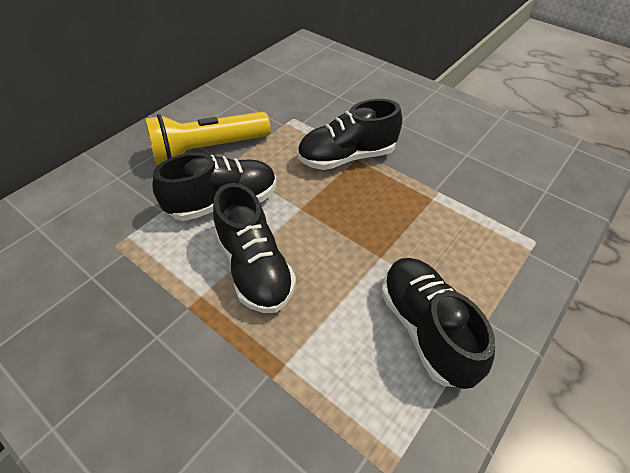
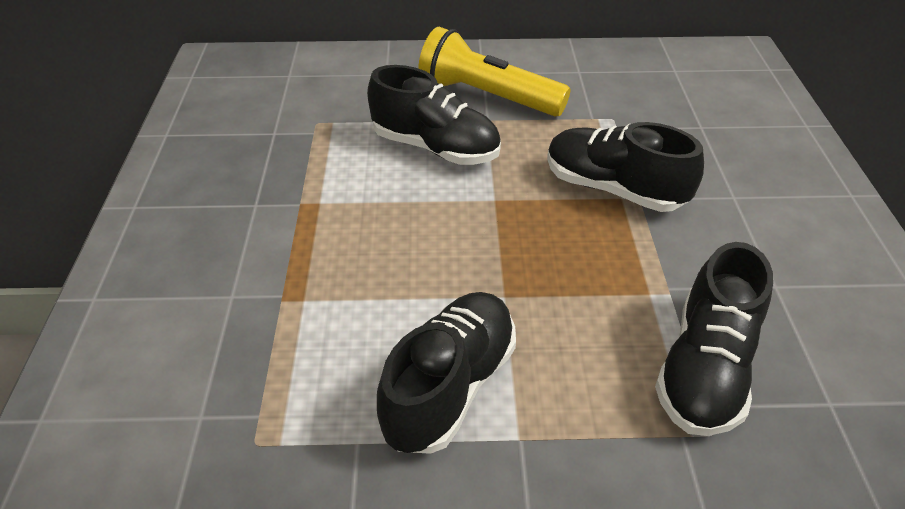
camera: 50 degrees right, 5 degrees down
(254, 268) = (385, 215): black shoe -> black shoe (704, 368)

